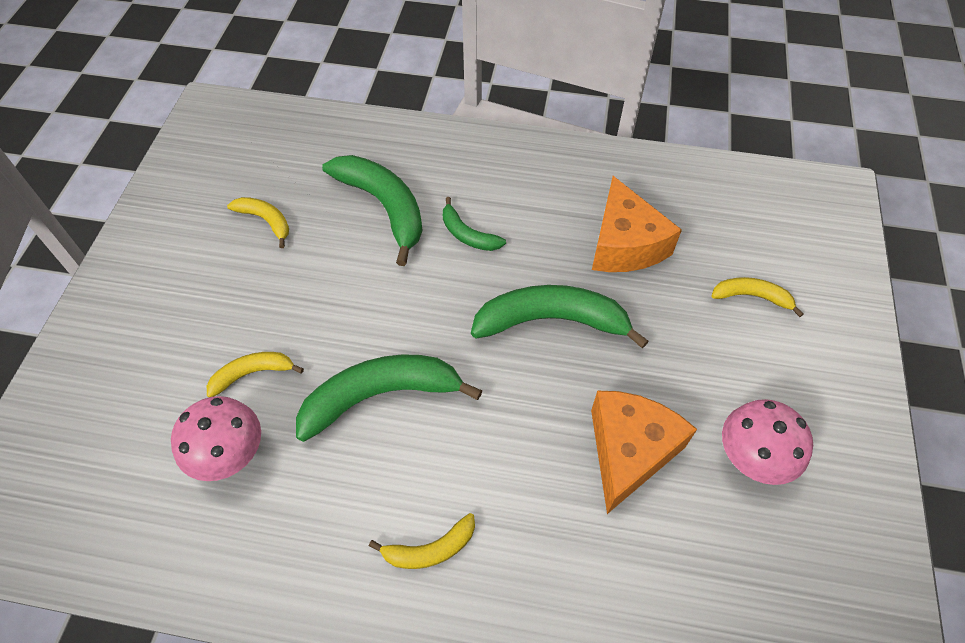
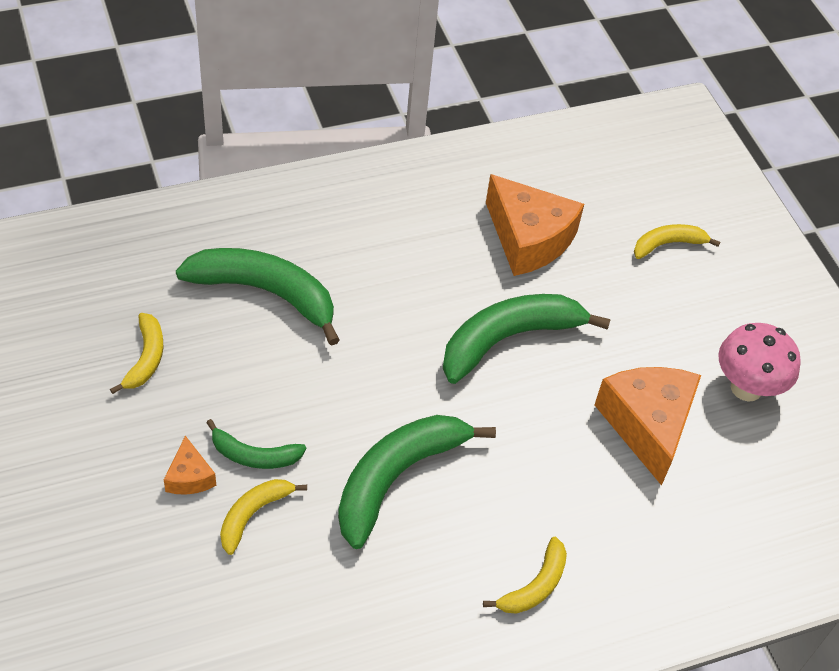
camera: 35 degrees left, 5 degrees down
(230, 322) = (189, 477): none -> orange cheese
(232, 457) = (293, 598): pink mushroom -> none
(265, 221) = (146, 358): yellow banana -> yellow banana turned 90 degrees clockwise
(468, 235) = (373, 288): green banana -> green banana (254, 455)

